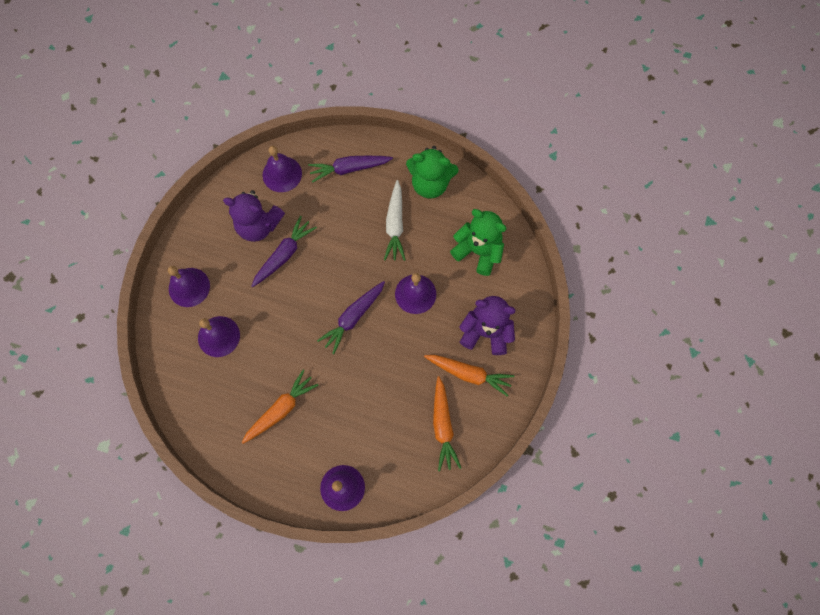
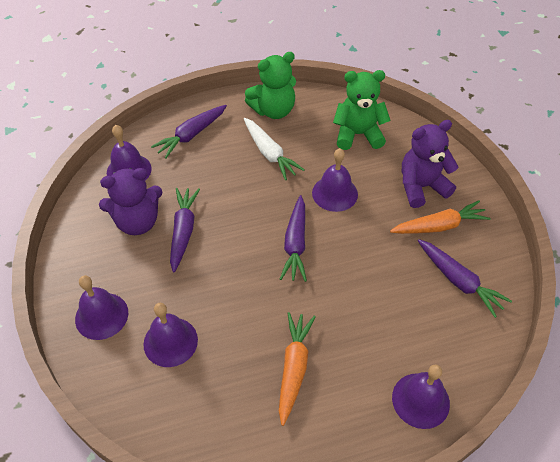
camera: 35 degrees left, 20 degrees down
(443, 426) = (459, 281): orange carrot -> purple carrot

